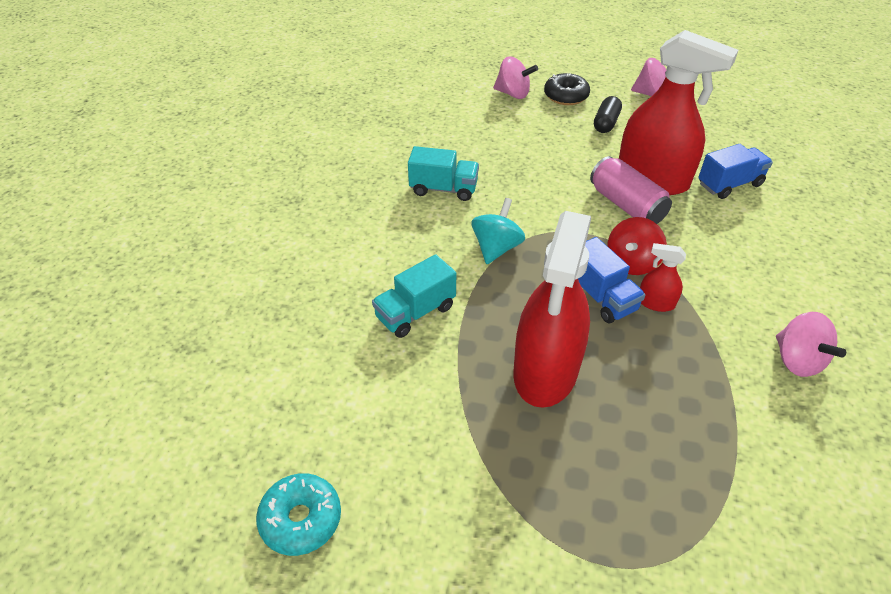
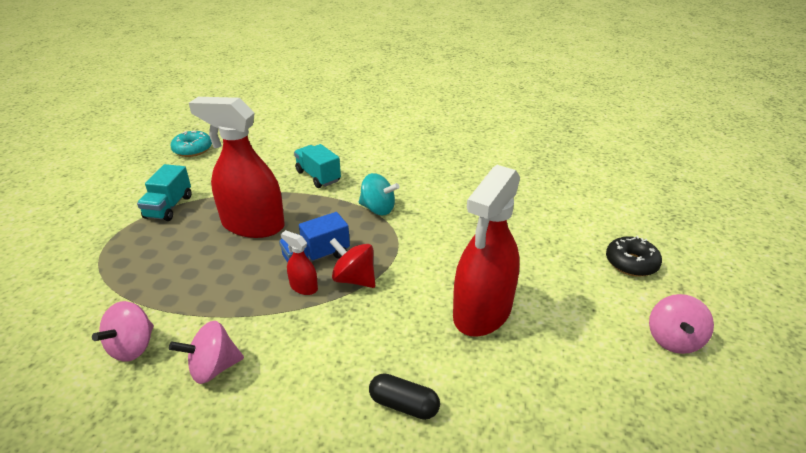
camera: 90 degrees right, 10 degrees down
(443, 189) = (450, 186): turquoise truck -> turquoise truck (169, 207)
(513, 94) = (617, 226): pink spinning top -> pink spinning top (132, 347)
(606, 123) = (585, 289): black capsule -> black capsule (404, 405)
(626, 205) = (436, 286): pink can -> none
(656, 303) = (303, 287): red spray bottle -> red spray bottle turned 75 degrees counterclockwise
(729, 184) = (483, 379): blue truck -> none

